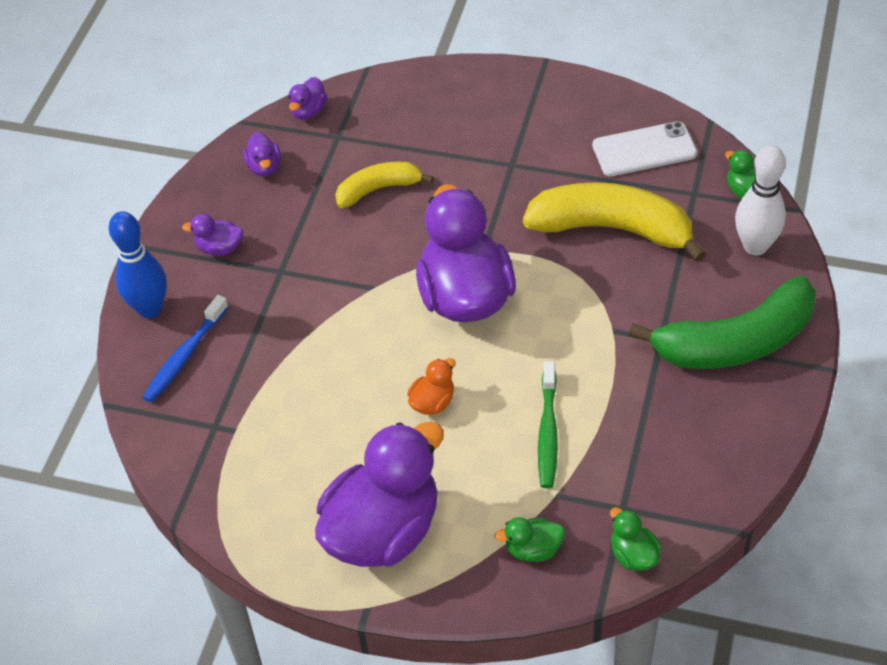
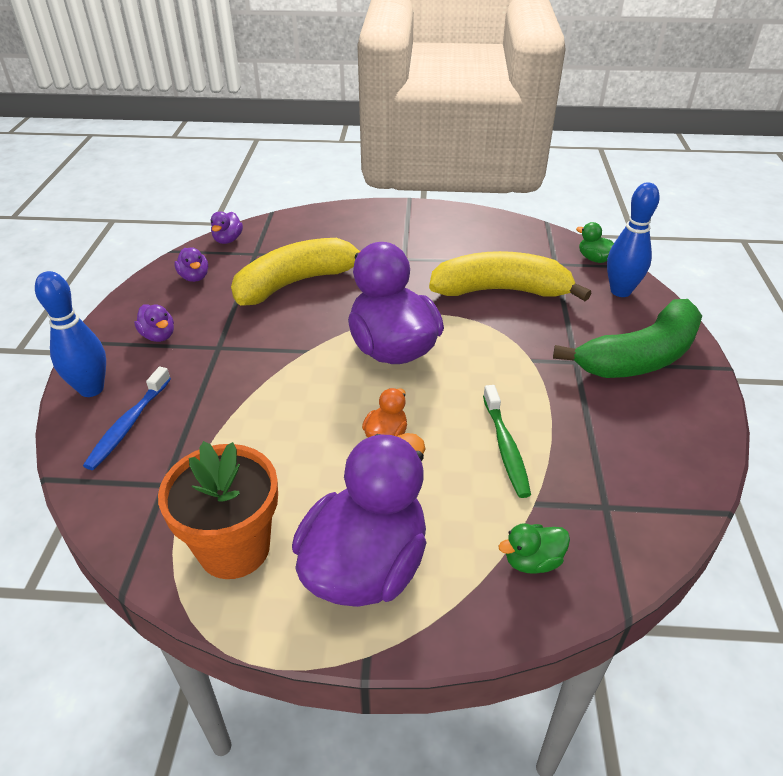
camera: 15 degrees left, 10 degrees down
(219, 248) = (158, 336): purple duck -> purple duck turned 120 degrees counterclockwise
(271, 498) = (234, 548): none -> orange flower pot
(378, 189) = (297, 283): yellow banana -> yellow banana, size x1.77
(633, 555) = (637, 551): green duck -> none
(644, 150) = (505, 241): white phone -> none
(755, 246) = (620, 291): white bowling pin -> blue bowling pin

